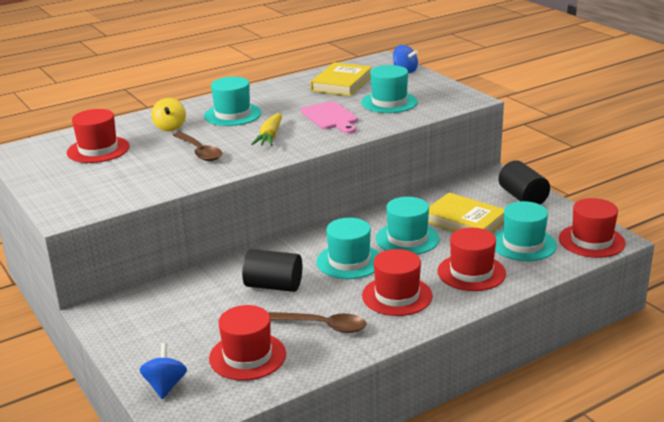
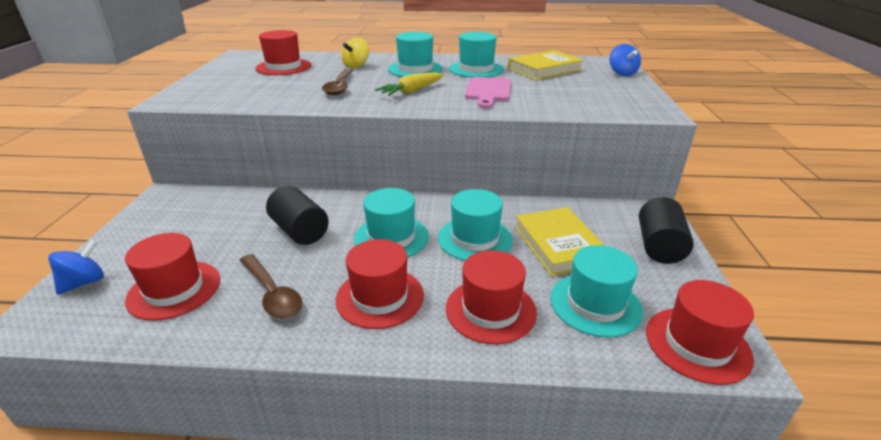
camera: 35 degrees right, 5 degrees up
(389, 102) = (564, 93): turquoise hat -> turquoise hat (476, 69)

